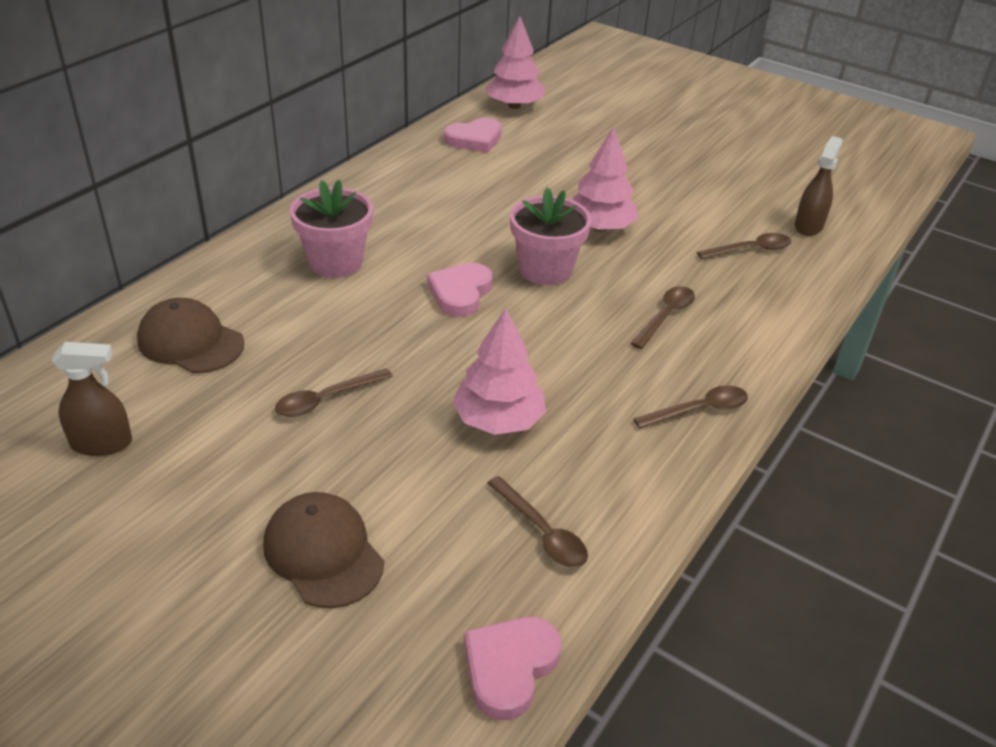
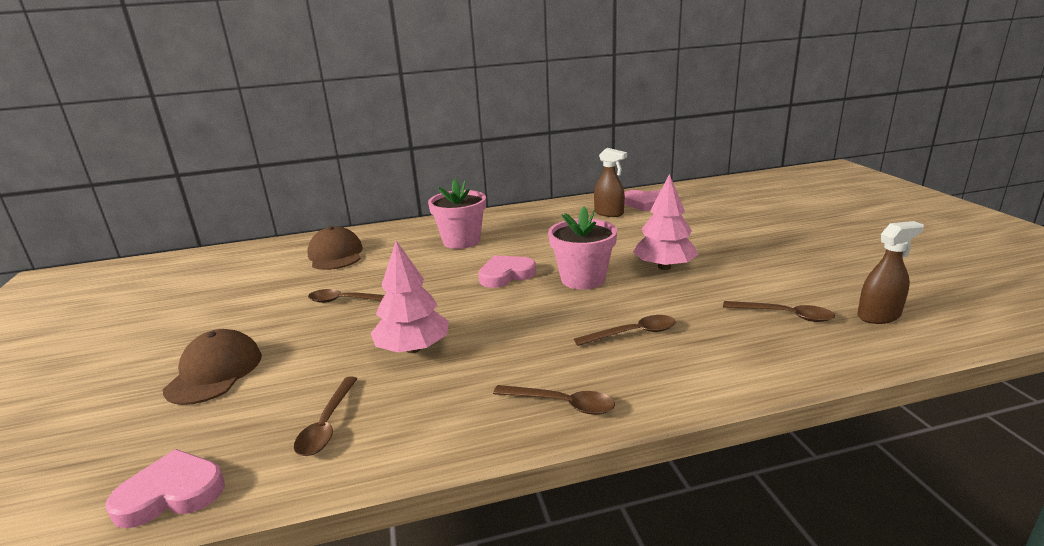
camera: 45 degrees right, 15 degrees down
(102, 443) = (230, 282): brown spray bottle -> brown spray bottle (609, 213)
(514, 106) = (703, 192): pink tree -> none

